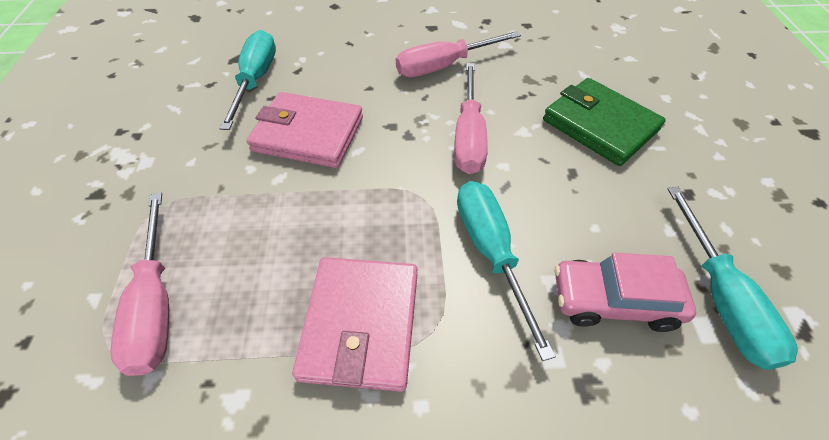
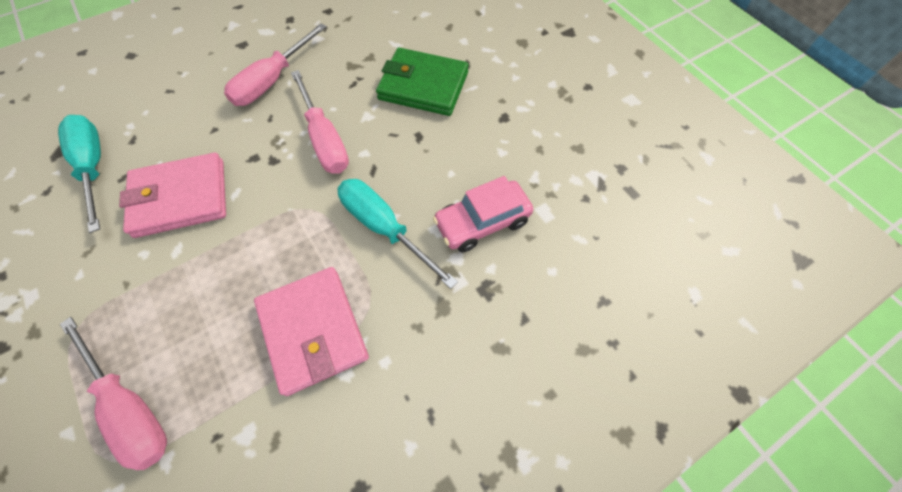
camera: 30 degrees left, 10 degrees up
(720, 298) = (547, 186): turquoise screwdriver -> none

